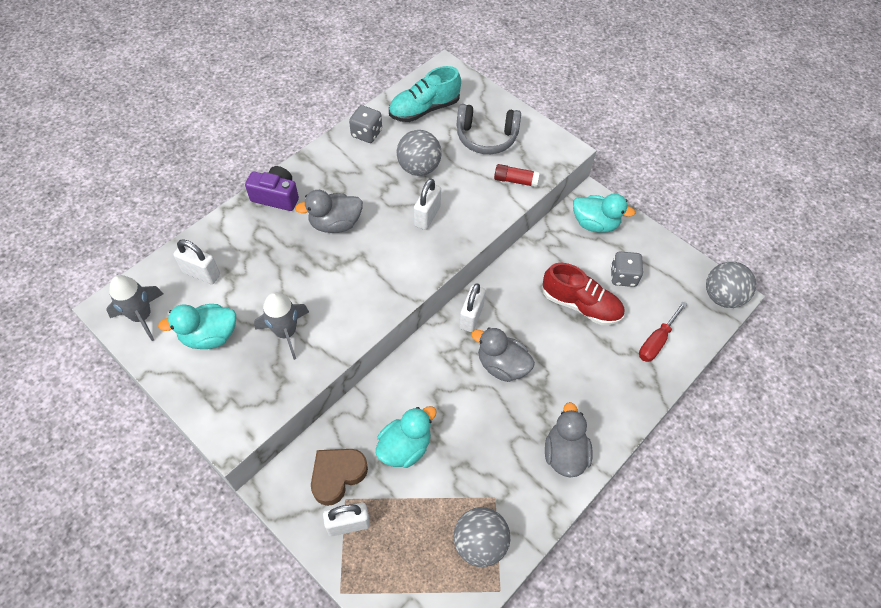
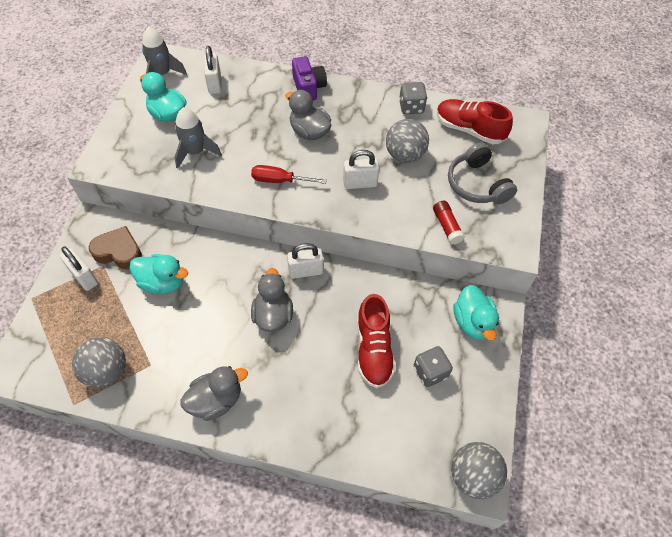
camera: 60 degrees right, 0 degrees up
(424, 109) = (469, 129): turquoise shoe -> red shoe
(656, 341) = (378, 432): red screwdriver -> red screwdriver (280, 181)

